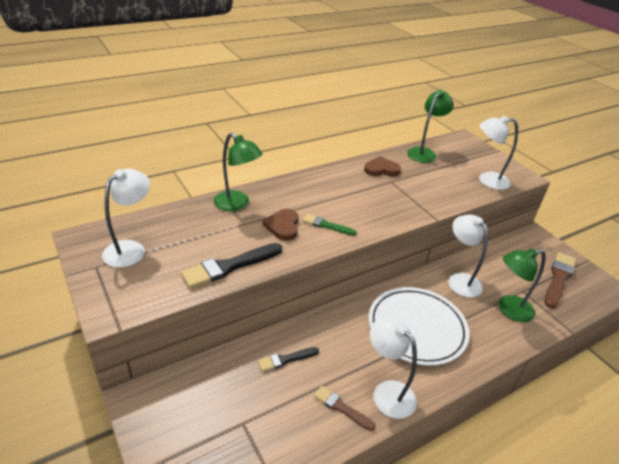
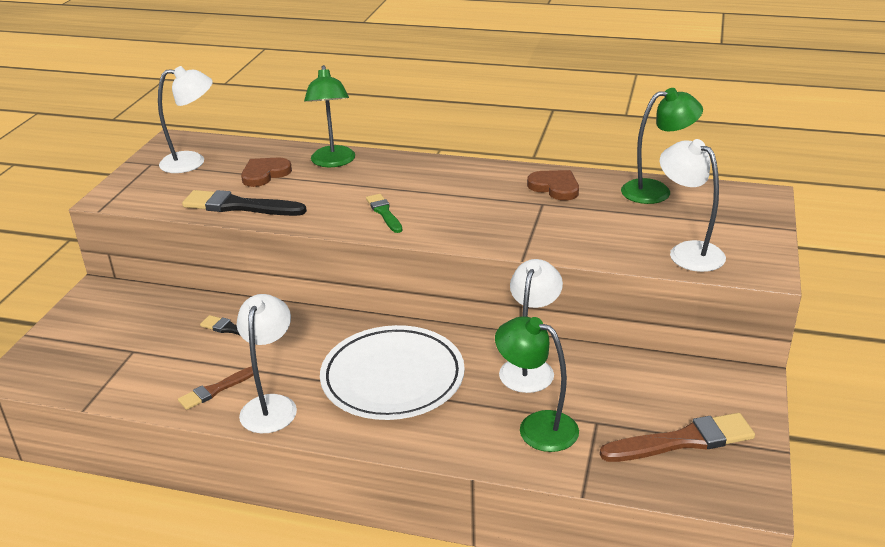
camera: 50 degrees right, 5 degrees down
(283, 226) = (341, 196): brown heart -> brown heart (265, 174)
(341, 407) = (215, 390): brown brush -> brown brush turned 120 degrees counterclockwise

